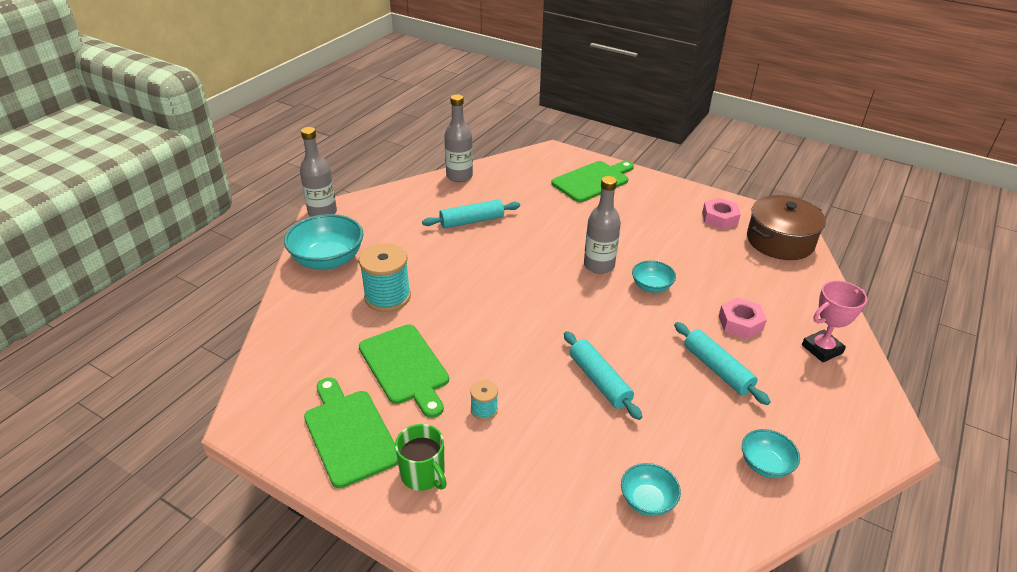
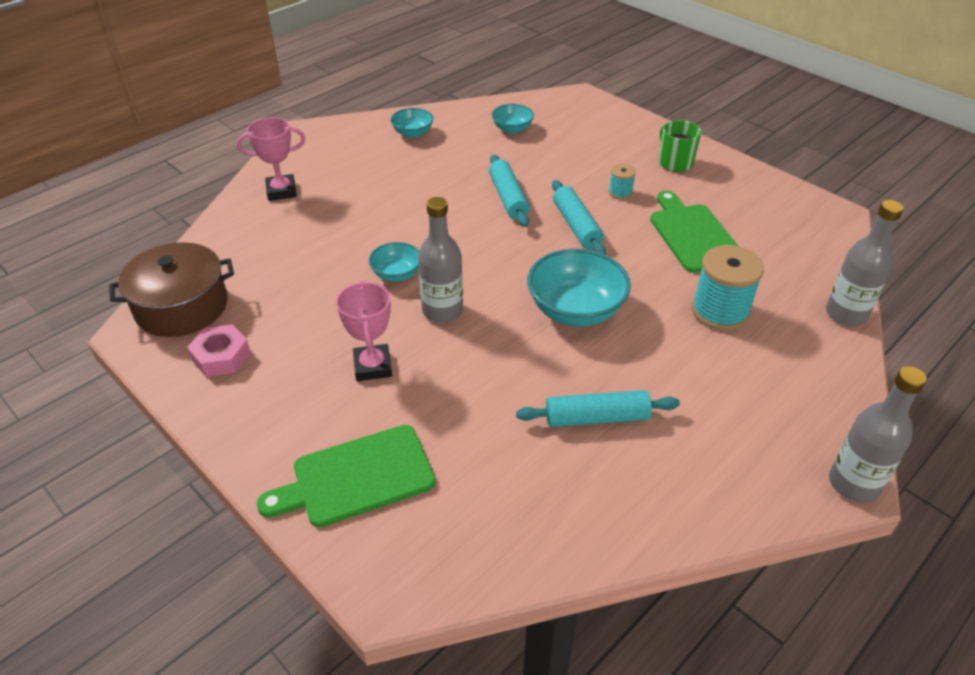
camera: 165 degrees left, 5 degrees up
(328, 260) = (813, 380): turquoise bowl -> turquoise bowl (575, 310)
(349, 433) = (739, 194): green cutting board -> none
(459, 176) = (603, 541): grey bottle -> grey bottle (846, 314)
(622, 227) = (372, 366): none -> pink trophy
(717, 369) = (394, 191): turquoise rolling pin -> turquoise rolling pin (576, 226)
(740, 323) = (334, 223): pink nut -> none

